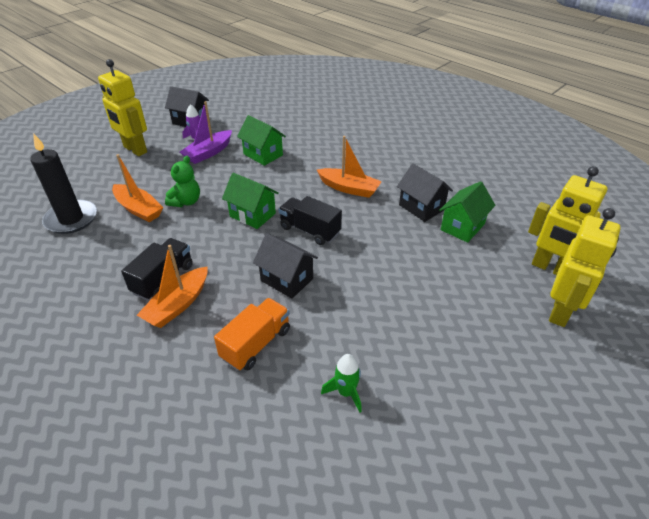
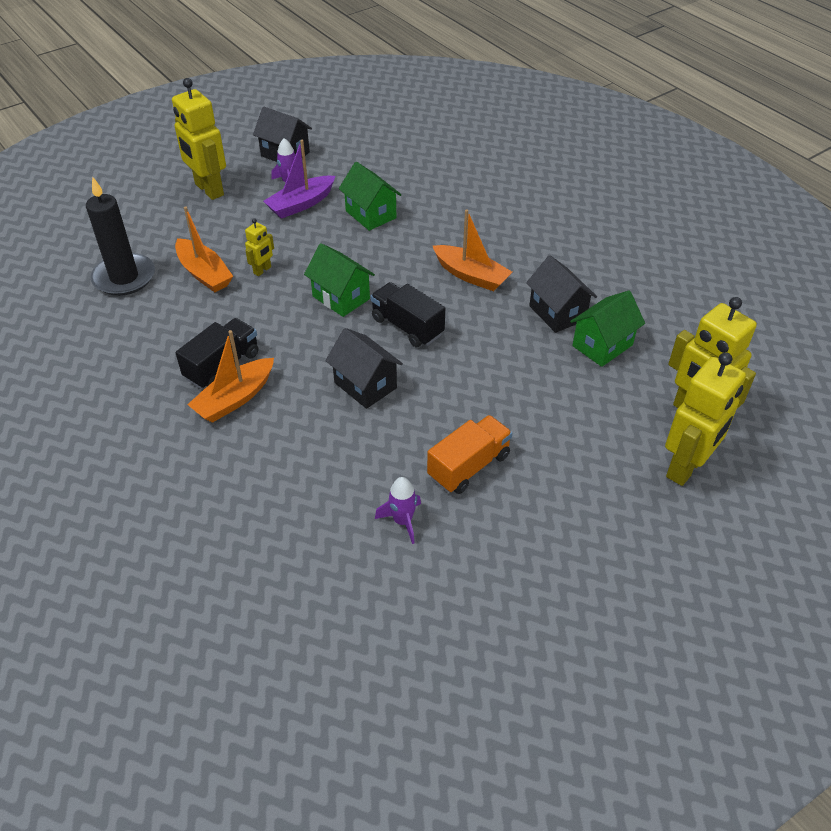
camera: 10 degrees right, 5 degrees up
(186, 202) = (262, 270): green teddy bear -> yellow robot
(256, 344) = (315, 455): orange truck -> orange truck (469, 466)
(346, 392) = (402, 521): green rocket -> purple rocket

